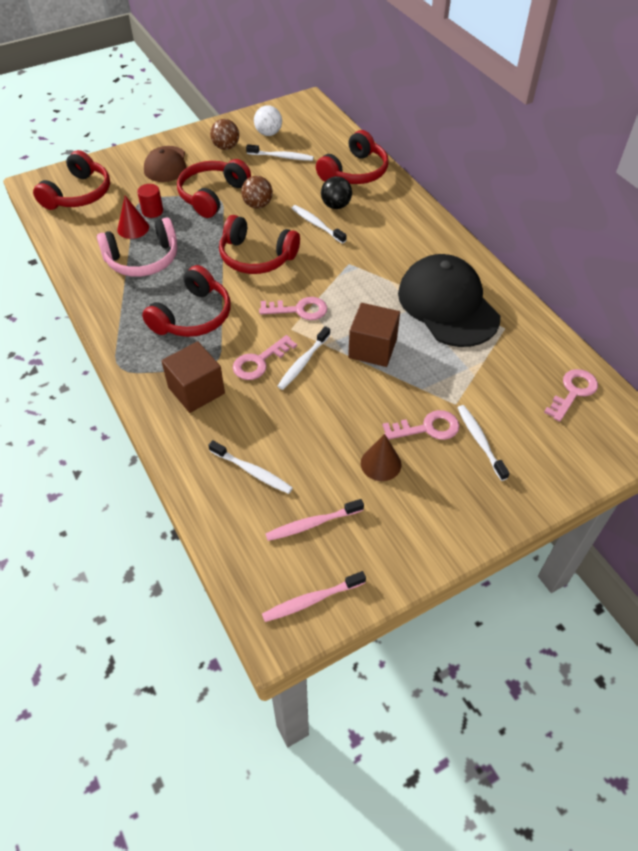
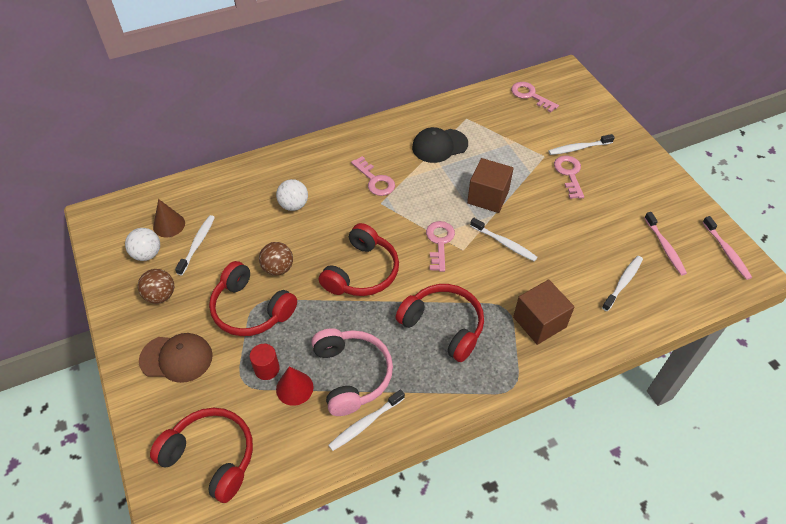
camera: 85 degrees left, 0 degrees up
(260, 361) = (503, 274): pink key -> pink key (375, 180)
(317, 224) = (320, 222): white toothbrush -> white toothbrush (365, 423)
(336, 205) = (294, 205): black ball -> white ball
(354, 172) = (242, 186): red headphones -> none
(381, 463) = (605, 203): brown cone -> brown cone (169, 225)
(447, 305) = (439, 146): black cap -> black cap, size x0.59

